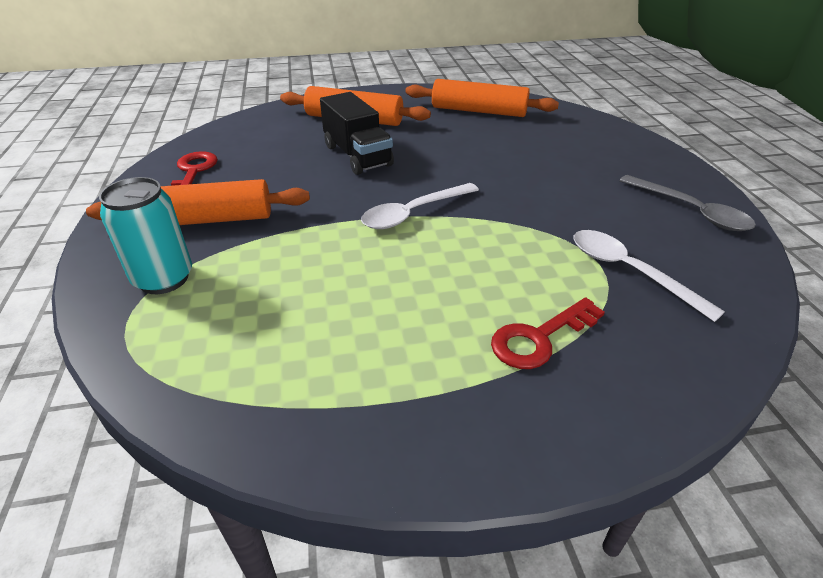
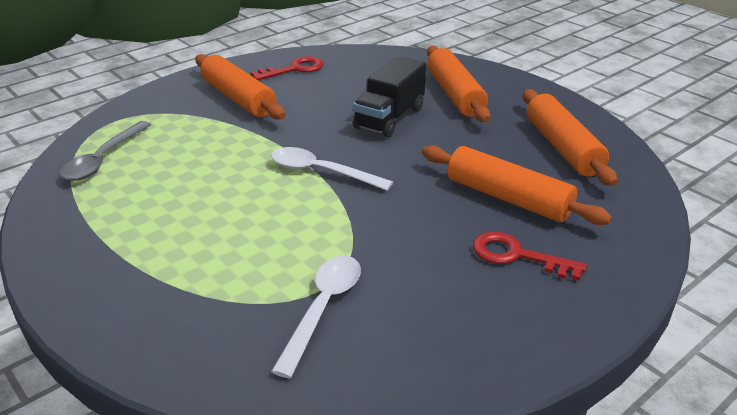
camera: 60 degrees right, 5 degrees down
(164, 279) = (165, 112): turquoise can -> none
(528, 150) = (508, 198): none -> orange rolling pin
(539, 338) = (192, 276): red key -> red key (517, 256)
(690, 211) = (486, 335): grey spoon -> grey spoon (103, 159)

